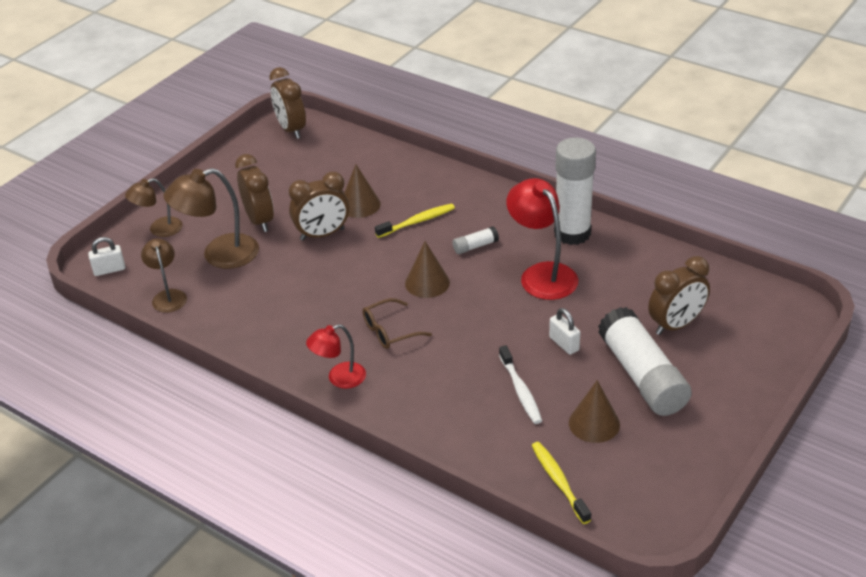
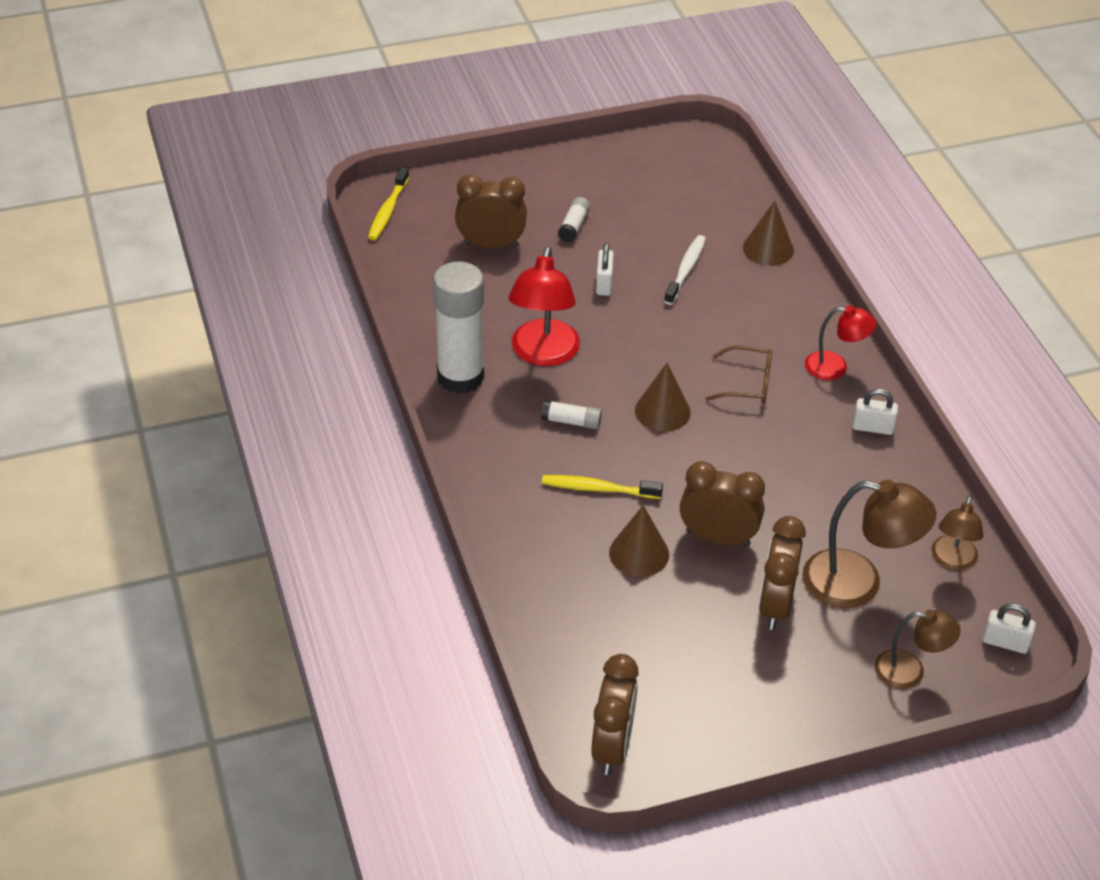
camera: 145 degrees left, 5 degrees up
(278, 350) = (872, 428): none -> white padlock
(559, 482) = (730, 197): yellow toothbrush -> yellow toothbrush (388, 210)
(594, 423) = (656, 217): brown cone -> brown cone (768, 249)
(642, 376) = (573, 226): white glue stick -> white glue stick, size x0.42

